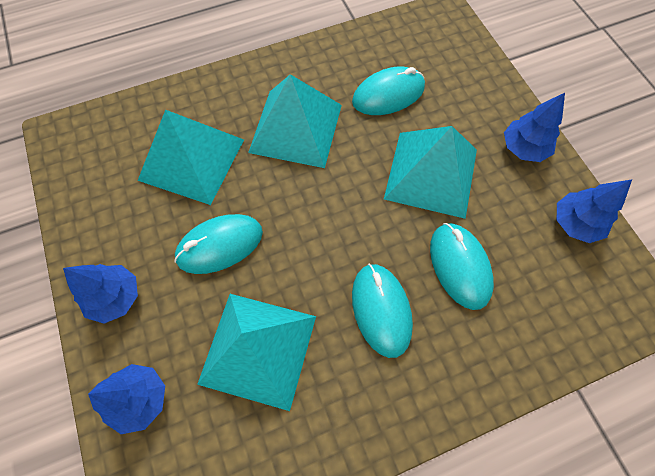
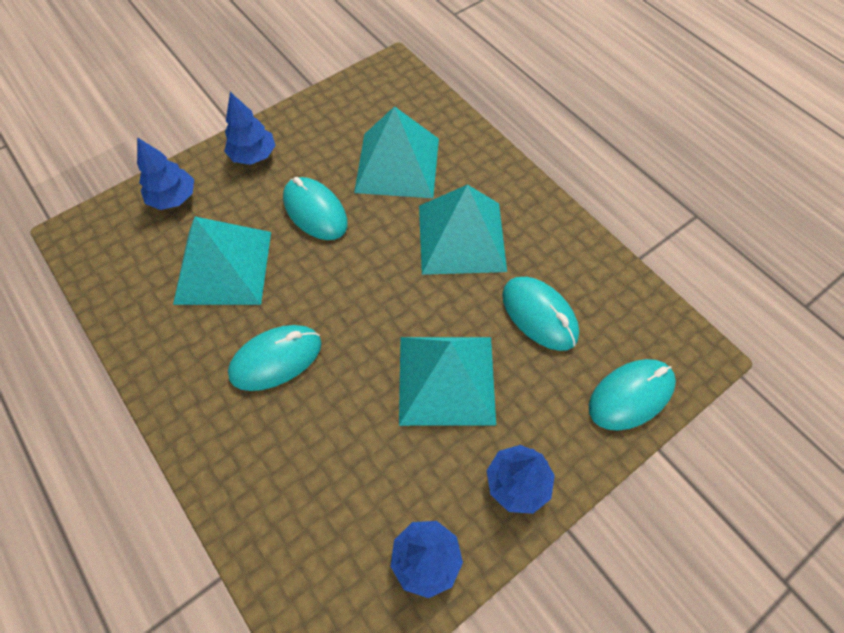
camera: 75 degrees right, 5 degrees down
(459, 266) = (338, 427): turquoise mouse -> turquoise mouse (630, 395)

